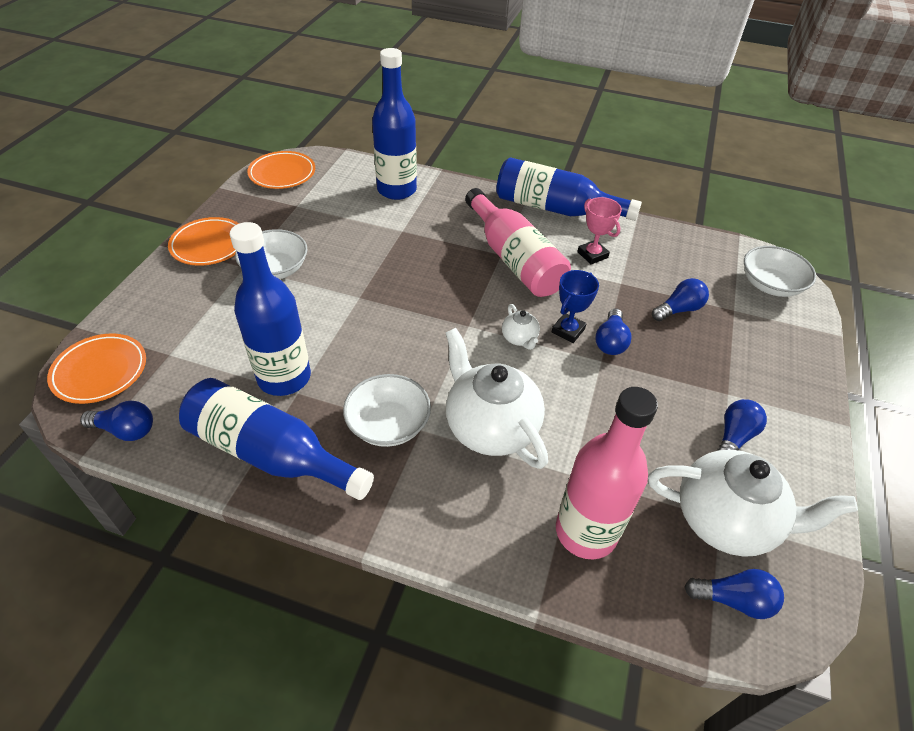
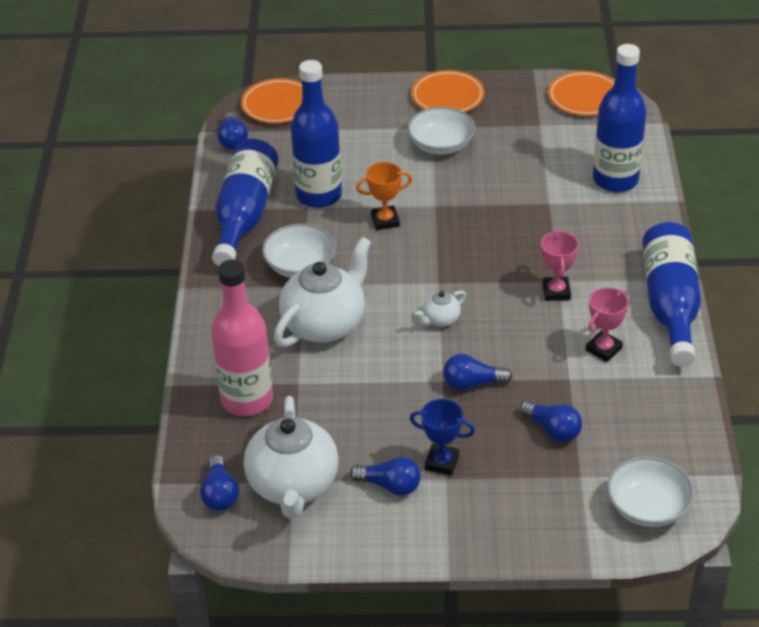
camera: 75 degrees right, 5 degrees down
(359, 337) = (385, 221): none -> orange trophy
(514, 259) = (556, 292): pink bottle -> pink trophy
(568, 330) = (470, 350): blue trophy -> blue trophy (442, 462)

